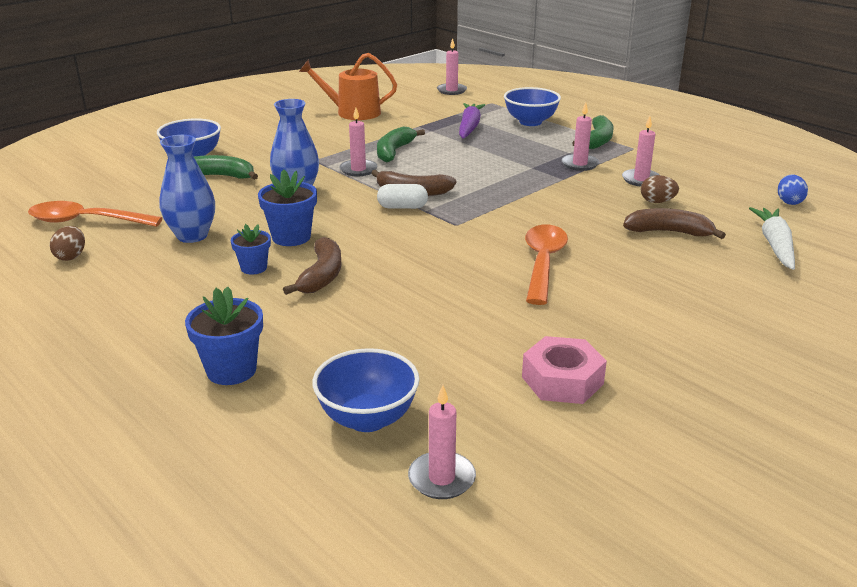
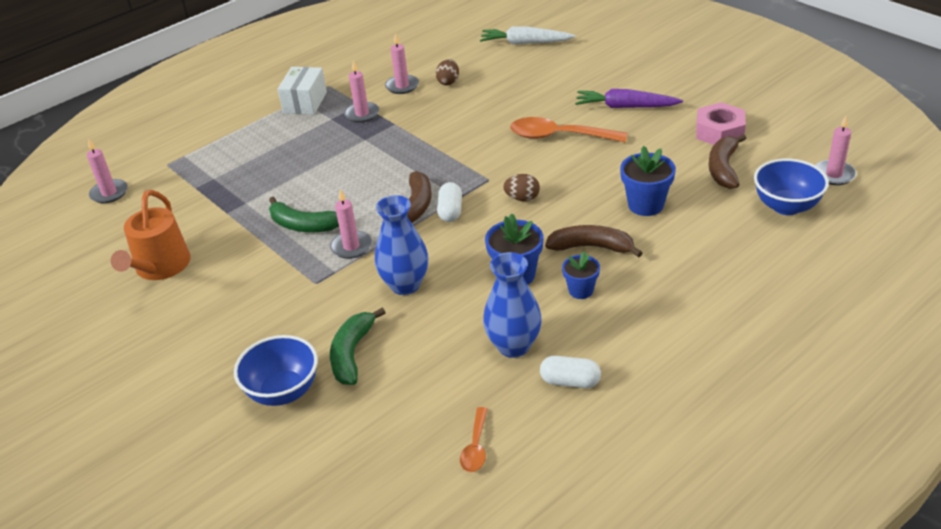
camera: 85 degrees left, 10 degrees up
(71, 256) = (566, 434): brown egg -> brown egg (522, 198)
(86, 221) = (476, 447): orange spoon -> orange spoon, size x0.52
(131, 259) = (570, 381): none -> white capsule
(231, 370) = (748, 277): blue flower pot -> blue flower pot (645, 205)
(469, 127) = (243, 177): purple carrot -> purple carrot (625, 107)
(530, 122) = (240, 139): blue bowl -> none
(597, 141) = (305, 102): green banana -> white box
(668, 232) = (504, 81): brown banana -> brown banana (723, 168)
(789, 202) = (452, 29): blue egg -> none

